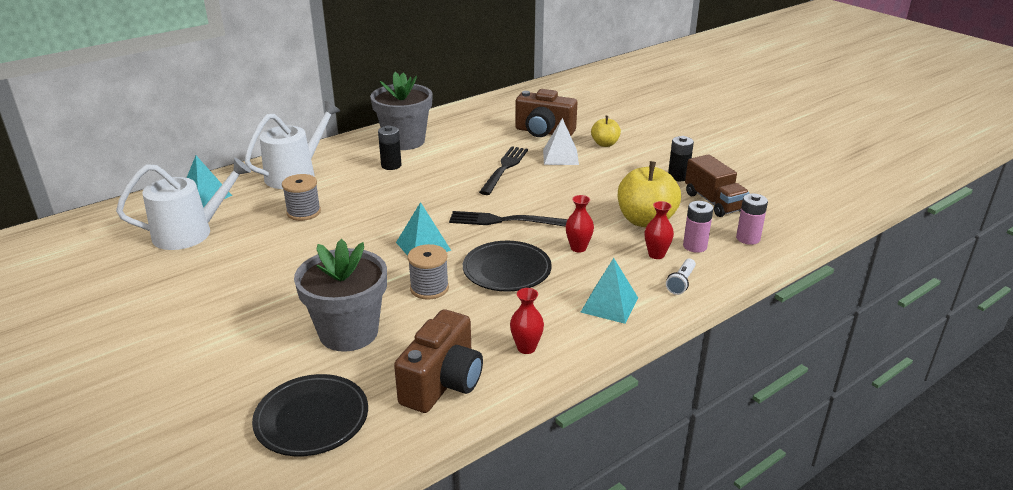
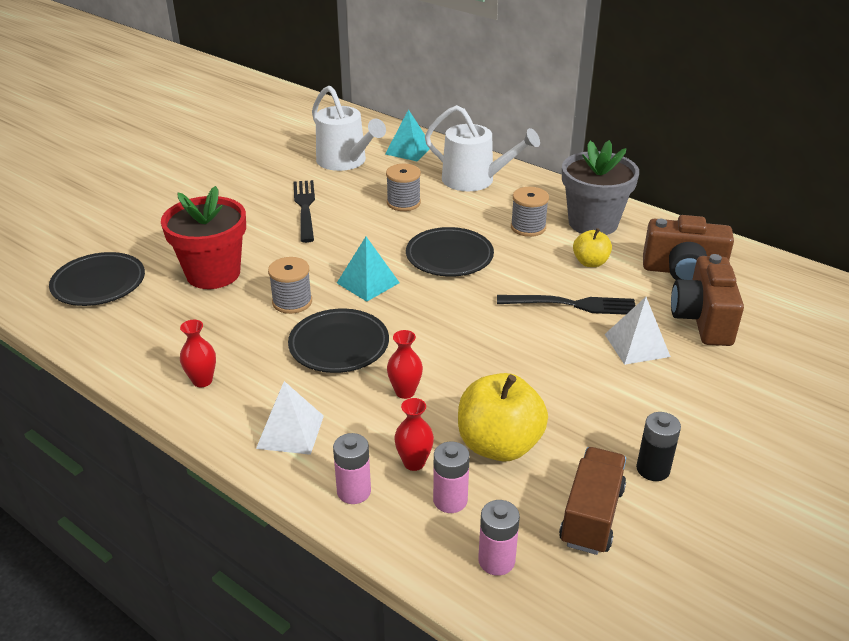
camera: 75 degrees right, 5 degrees up
(348, 332) = (213, 273): grey flower pot -> red flower pot
(391, 165) = (528, 227): black battery -> grey spool
(409, 204) = (449, 256): none -> black plate
(443, 383) = (145, 339): brown camera -> brown camera (683, 271)
(503, 221) = (443, 325): black fork -> black fork (305, 208)
(605, 144) = (709, 381): yellow apple -> yellow apple (590, 262)
(609, 305) = (290, 432): turquoise pyramid -> white pyramid
(681, 282) = (354, 491): white flashlight -> pink battery
(713, 202) = (591, 516): brown truck -> brown truck turned 150 degrees clockwise

